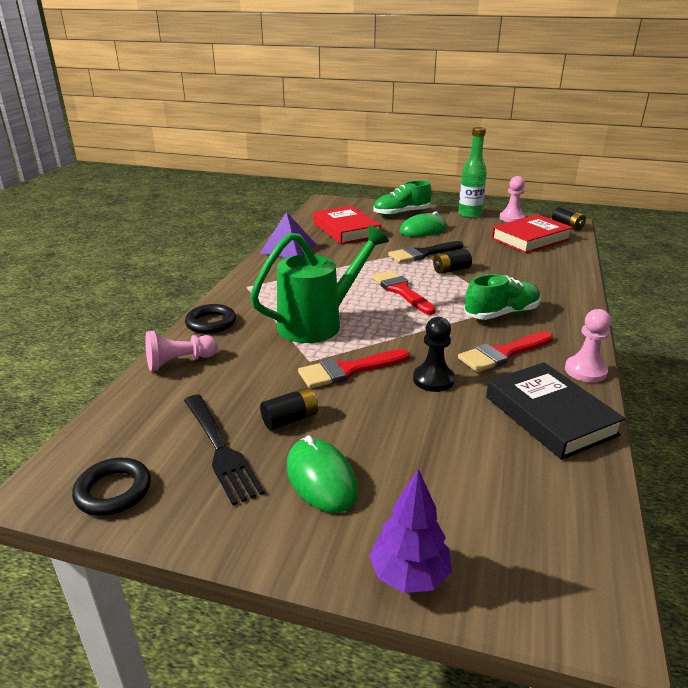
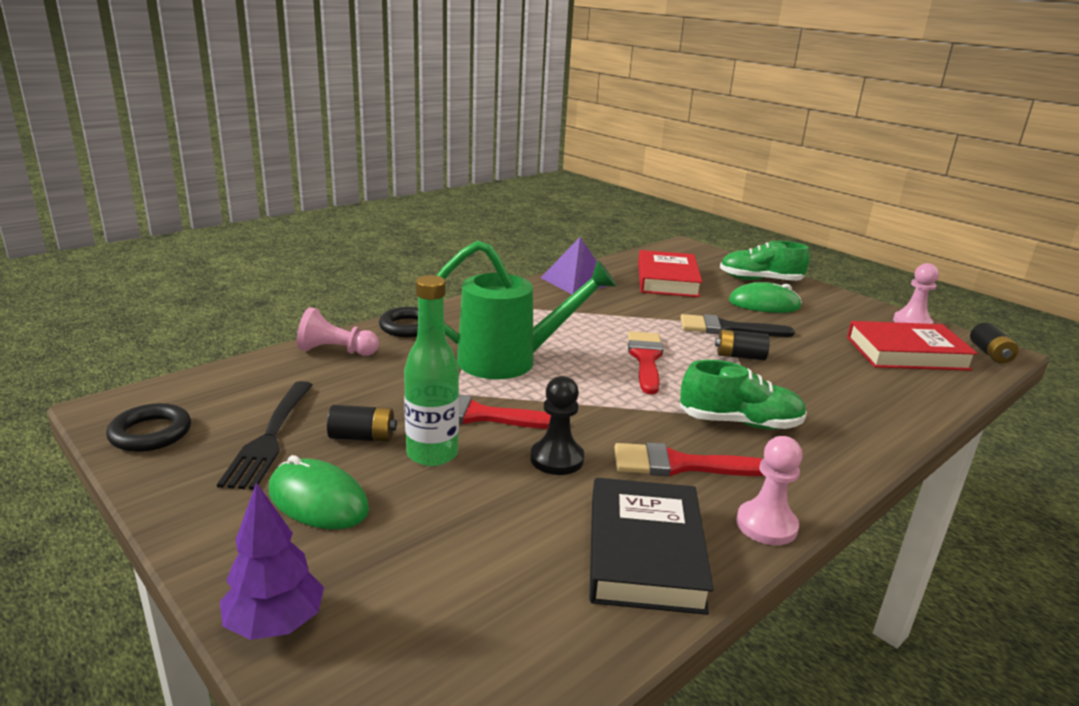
camera: 30 degrees right, 5 degrees down
(321, 478) = (318, 500): green mouse -> green mouse turned 60 degrees counterclockwise
(469, 215) = (853, 304): green bottle -> green bottle (432, 454)

